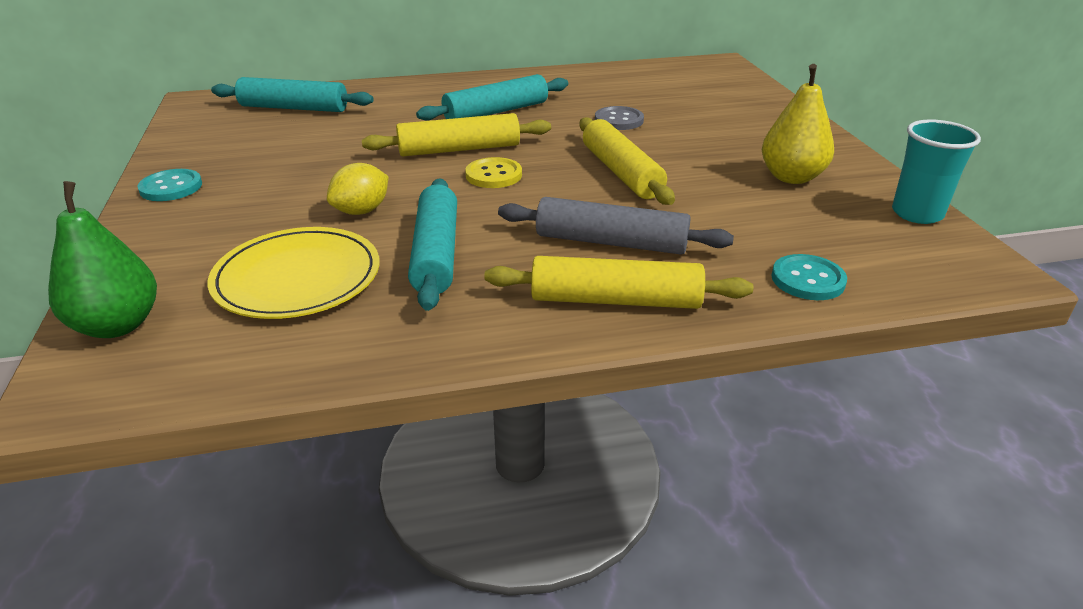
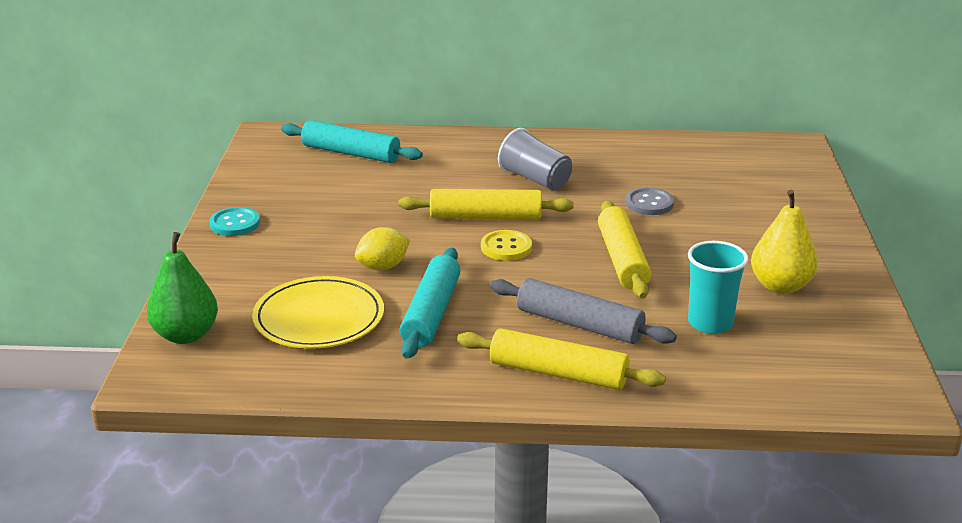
camera: 15 degrees right, 5 degrees down
(496, 112) = (535, 179): turquoise rolling pin -> grey cup
(808, 280) = (728, 381): turquoise button -> none
(917, 213) = (874, 338): turquoise cup -> turquoise cup (710, 323)

